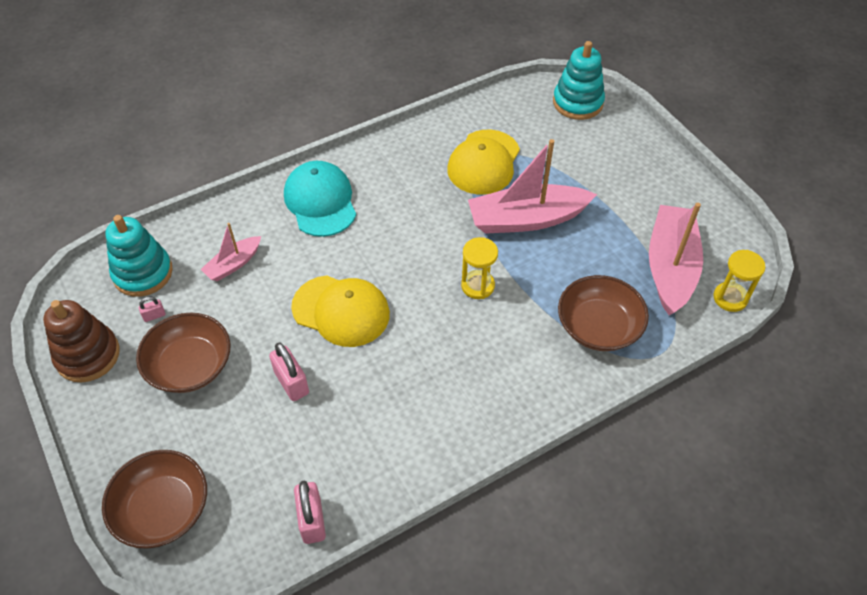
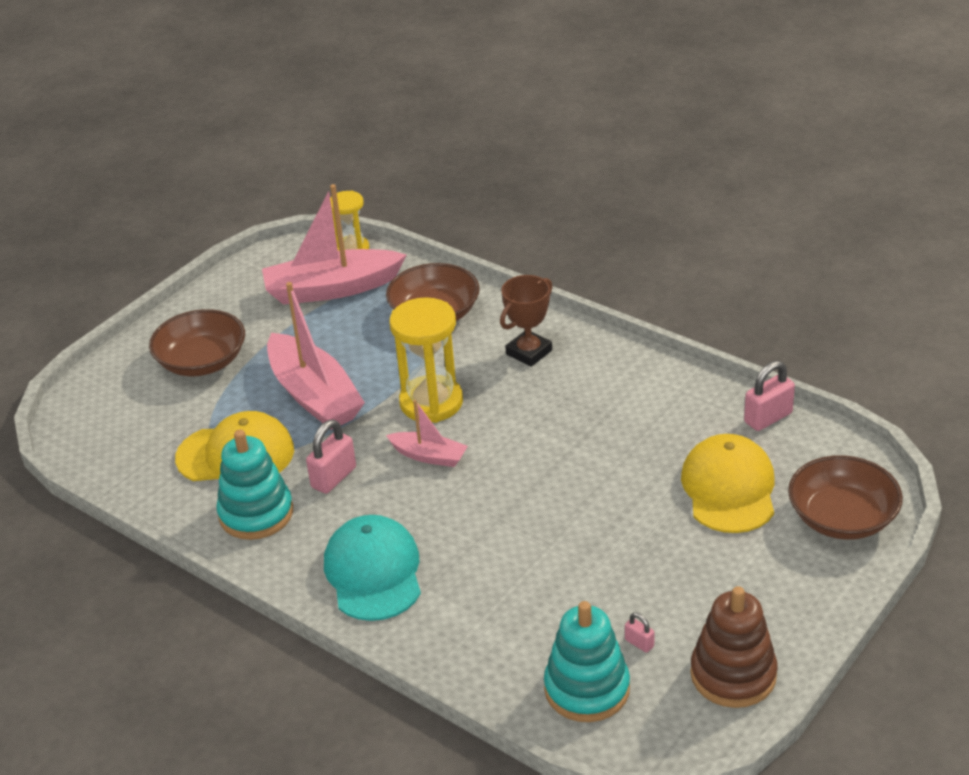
camera: 110 degrees left, 15 degrees down
(190, 365) = (680, 577): brown bowl -> brown bowl (202, 361)
(233, 264) = (519, 607): pink boat -> pink boat (429, 456)
(291, 382) = (642, 489): pink padlock -> pink padlock (334, 477)
(320, 201) = (373, 572): turquoise cap -> turquoise cap turned 120 degrees clockwise
(341, 311) = (528, 488): yellow cap -> yellow cap (729, 488)
(478, 286) = (431, 402): yellow hourglass -> yellow hourglass, size x1.62
(507, 374) = (529, 352): none -> brown trophy
(577, 102) = (91, 409): turquoise stacking toy -> turquoise stacking toy (256, 513)

